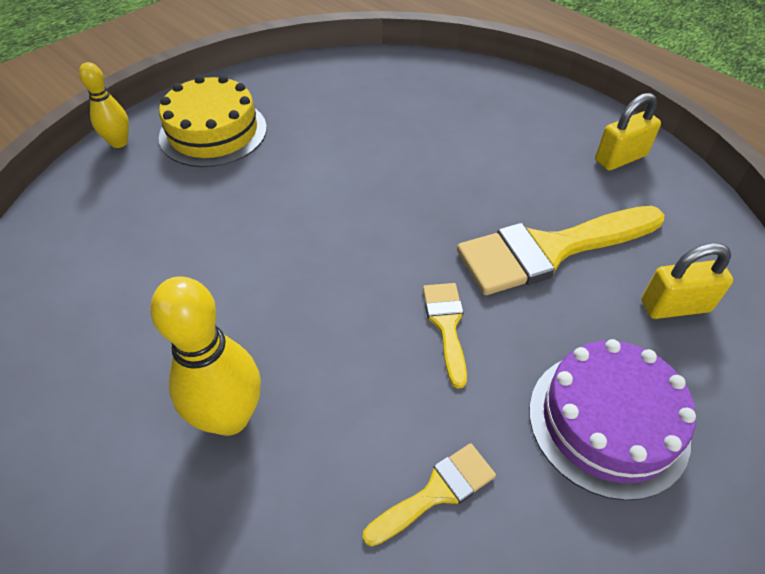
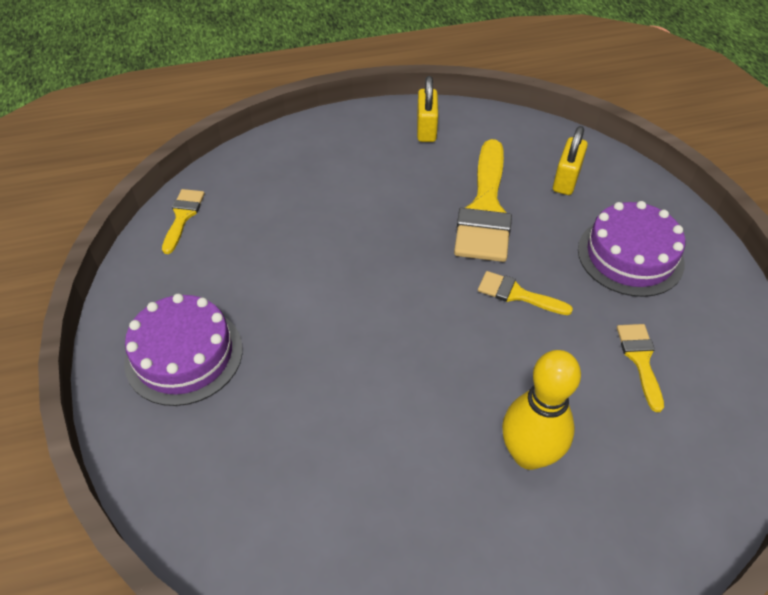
camera: 60 degrees left, 0 degrees up
(119, 142) = (130, 440): yellow bowling pin -> none
(213, 132) = (184, 355): yellow cake -> purple cake
(354, 67) = (183, 216): none -> yellow brush

